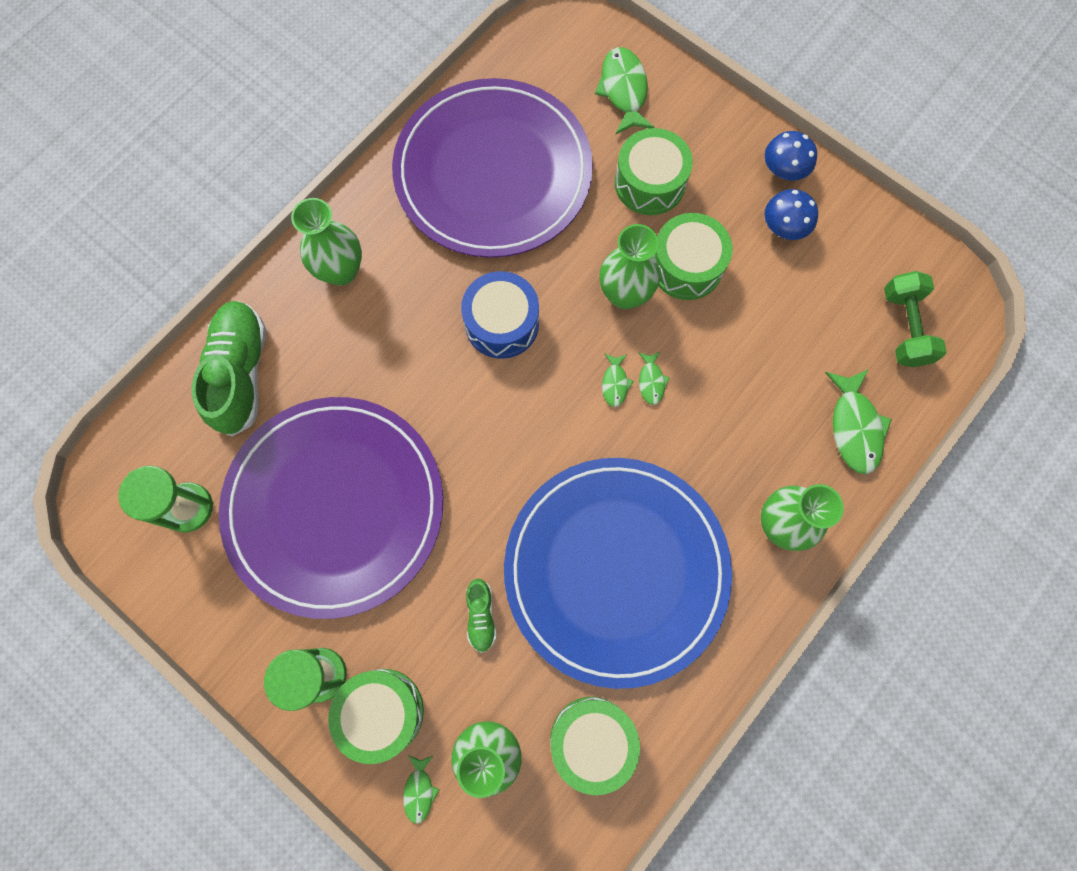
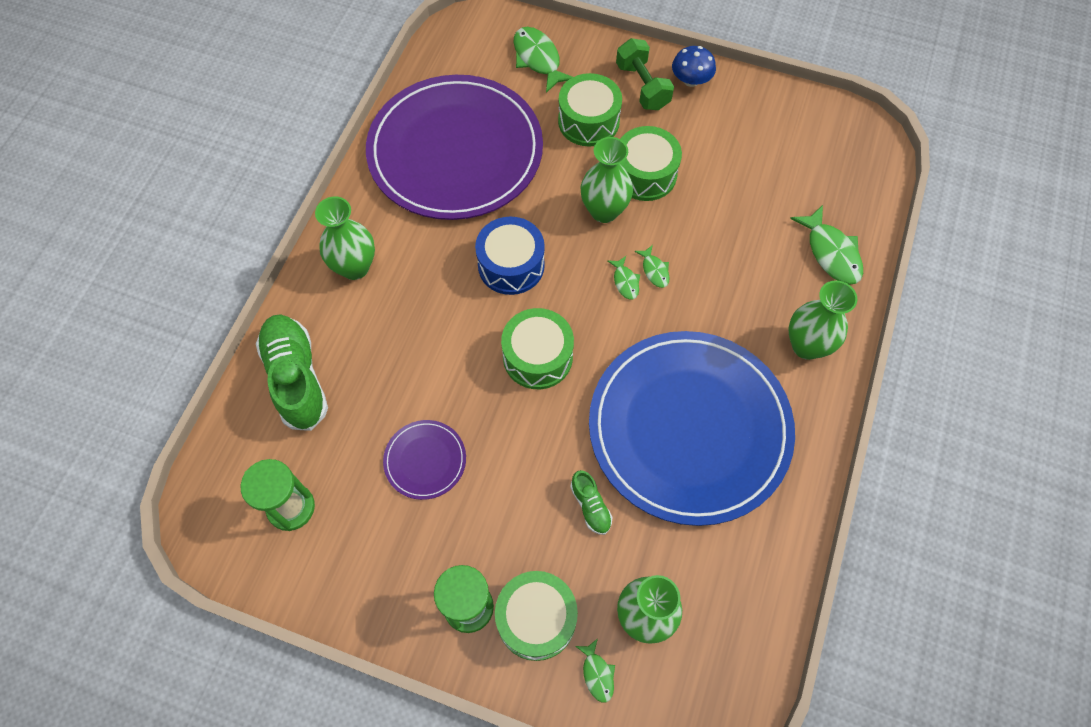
camera: 20 degrees left, 10 degrees down
(335, 506) = (425, 460): purple plate -> purple plate, size x0.40
(592, 740) = (728, 574): green drum -> green drum (537, 357)
(784, 227) = (709, 121): blue mushroom -> none
(904, 327) = (836, 167): green dumbbell -> green dumbbell (642, 86)

